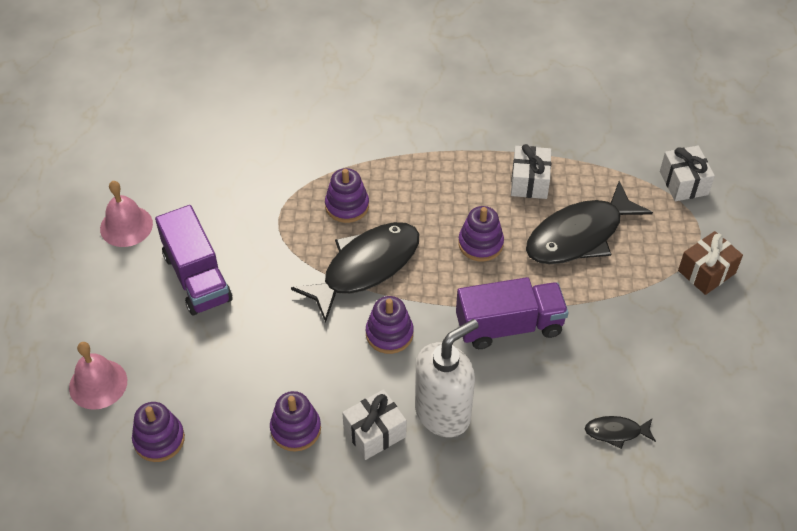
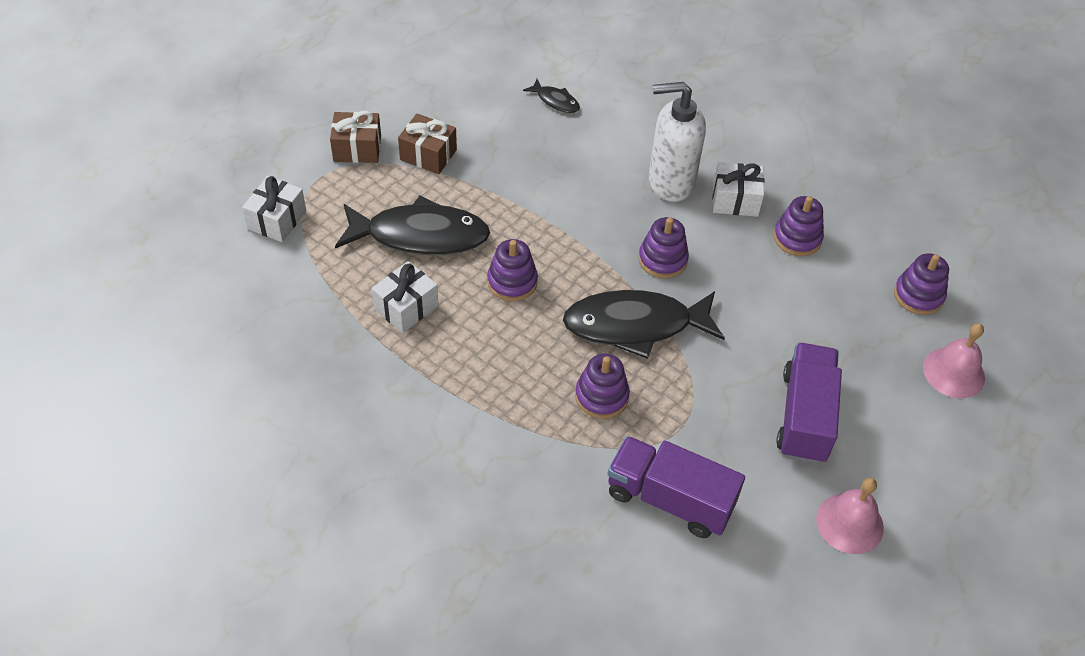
camera: 145 degrees left, 0 degrees up
(509, 326) = (558, 206): purple truck -> purple truck (669, 499)
(651, 303) = (428, 155): none -> brown gift

